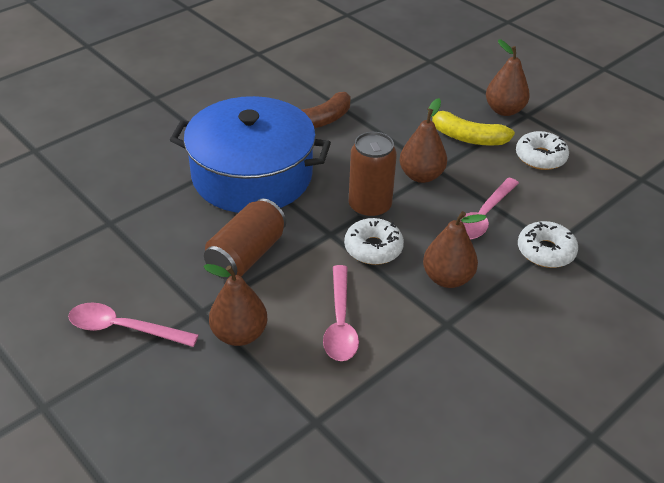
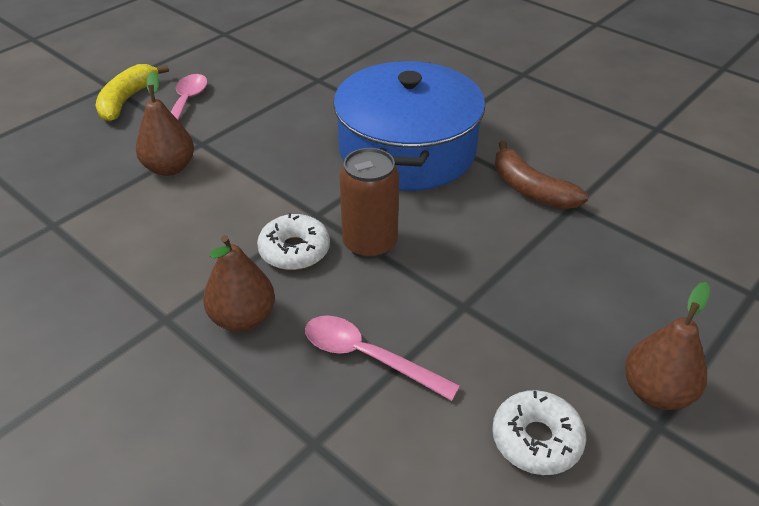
camera: 85 degrees right, 0 degrees up
(246, 255) = (278, 160): brown can -> none
(340, 323) = (177, 231): pink spoon -> none
(421, 176) = (444, 289): brown pear -> none
(467, 137) = (555, 340): yellow banana -> yellow banana (127, 100)
(545, 251) = (299, 431): white donut -> none

